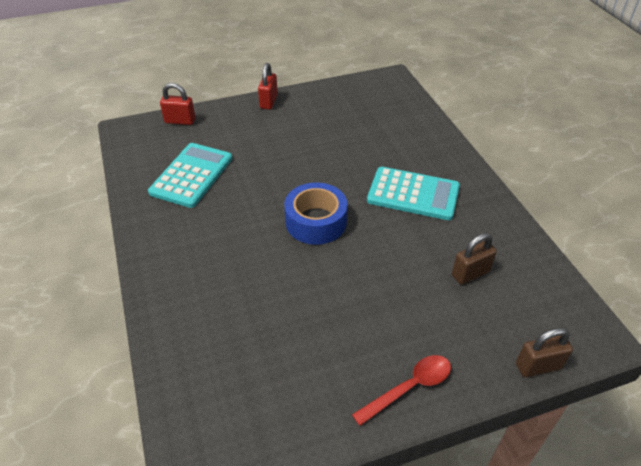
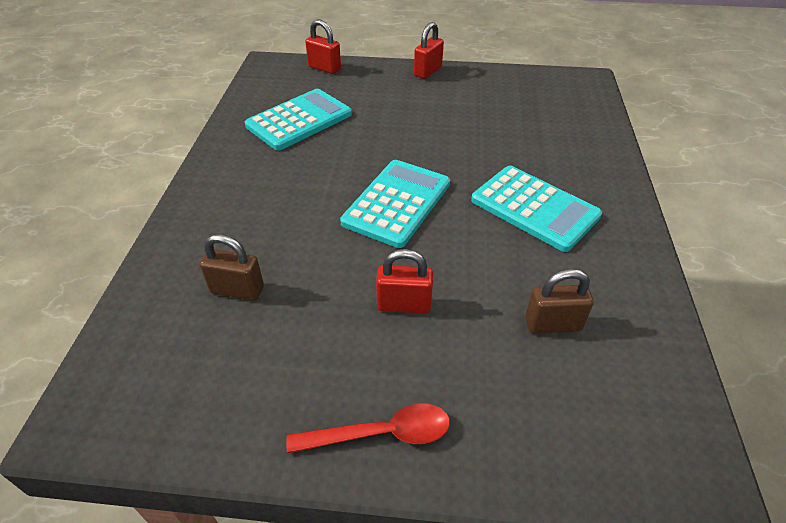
camera: 25 degrees right, 0 degrees up
(316, 222) = (397, 203): blue tape -> turquoise calculator
(369, 296) = (404, 304): none -> red padlock
(538, 366) = (579, 483): brown padlock -> brown padlock (237, 290)

